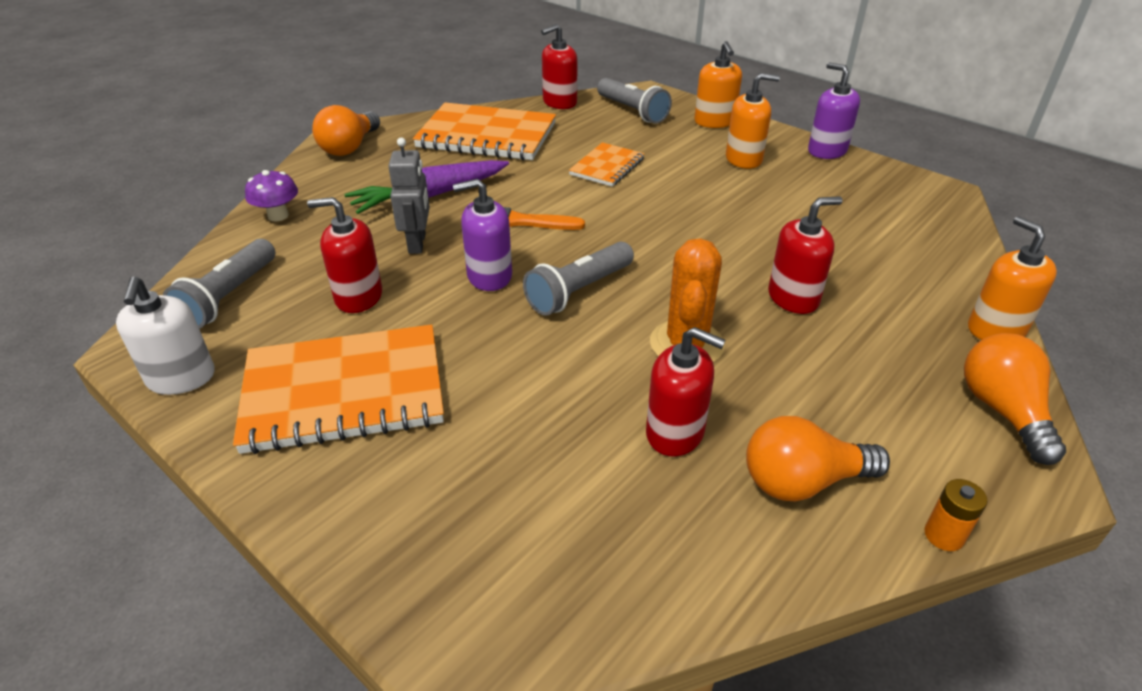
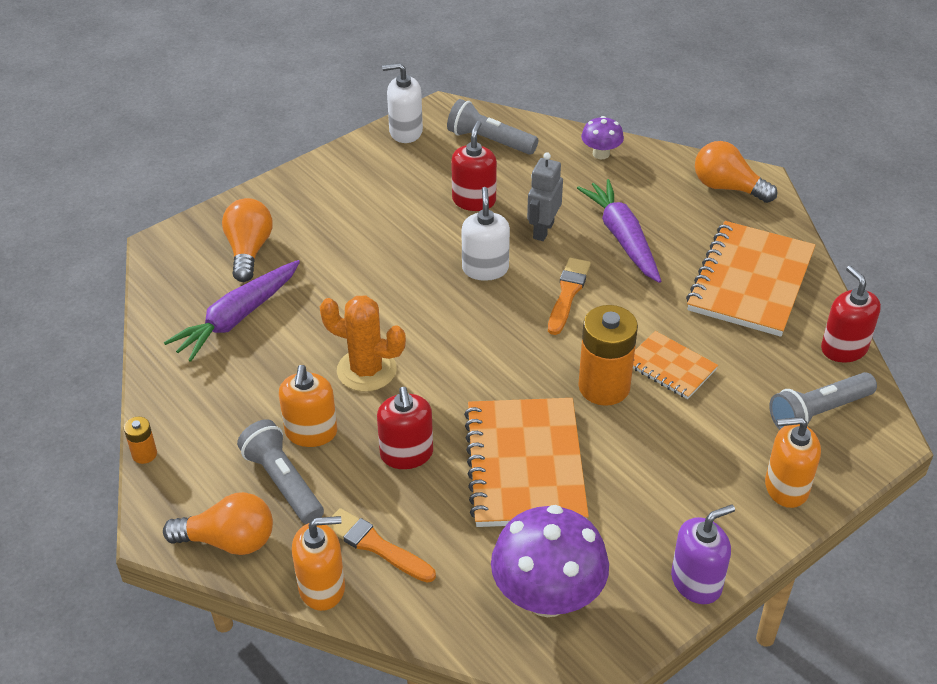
camera: 100 degrees right, 5 degrees up
(344, 392) = (370, 197): orange notebook -> orange notebook (525, 465)
(417, 243) = (543, 230): grey robot -> grey robot turned 105 degrees clockwise
(489, 276) = (485, 269): purple soap dispenser -> white soap dispenser
(579, 291) = (452, 318): grey flashlight -> grey flashlight (283, 482)
(634, 491) = (238, 317): none -> purple carrot
(645, 196) = (604, 387): none -> orange battery
(675, 433) = (278, 345): red soap dispenser -> none
(744, 159) = (679, 490): orange soap dispenser -> orange soap dispenser (311, 432)
(802, 481) = (213, 398): orange light bulb -> orange light bulb (249, 250)
(893, 208) = (547, 597): none -> purple mushroom
(919, 302) = (376, 545): none -> orange brush

